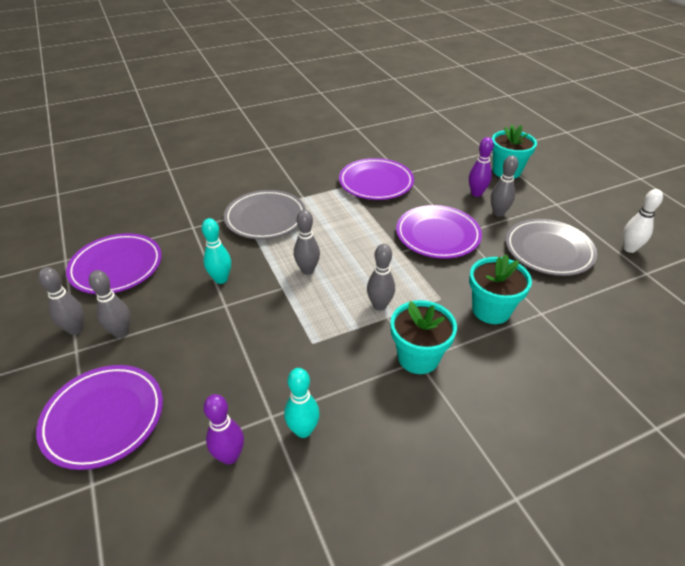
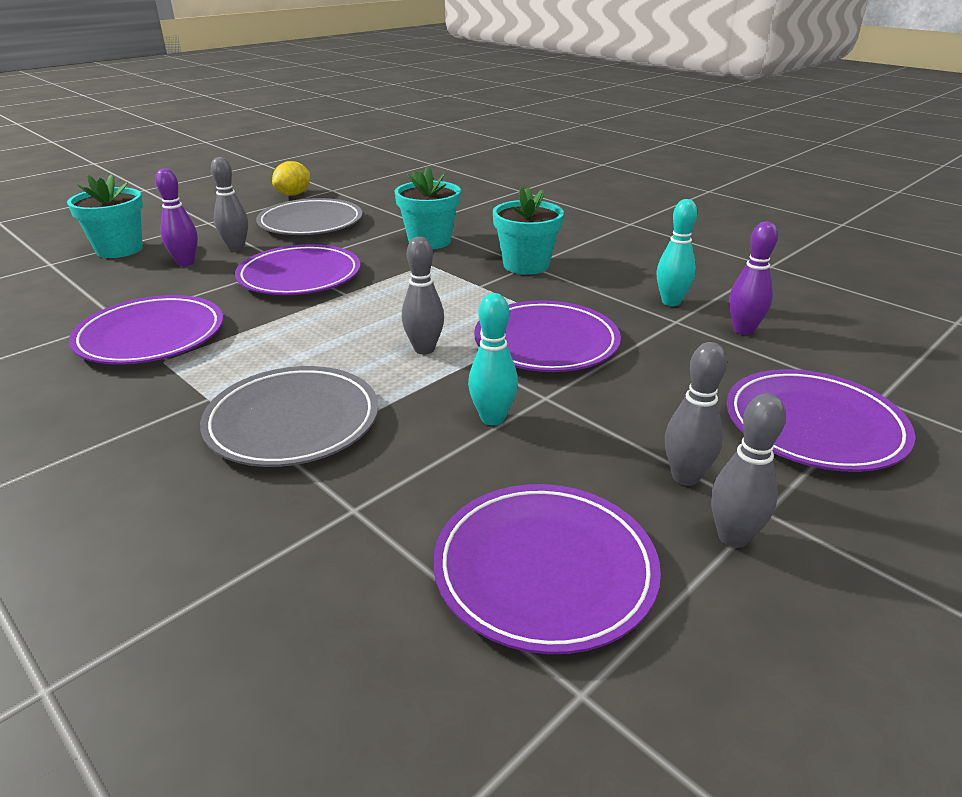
camera: 110 degrees left, 10 degrees down
(283, 326) = (546, 343): none -> purple plate
(379, 305) = (463, 292): grey bowling pin -> none
(629, 248) = (293, 194): white bowling pin -> yellow lemon

